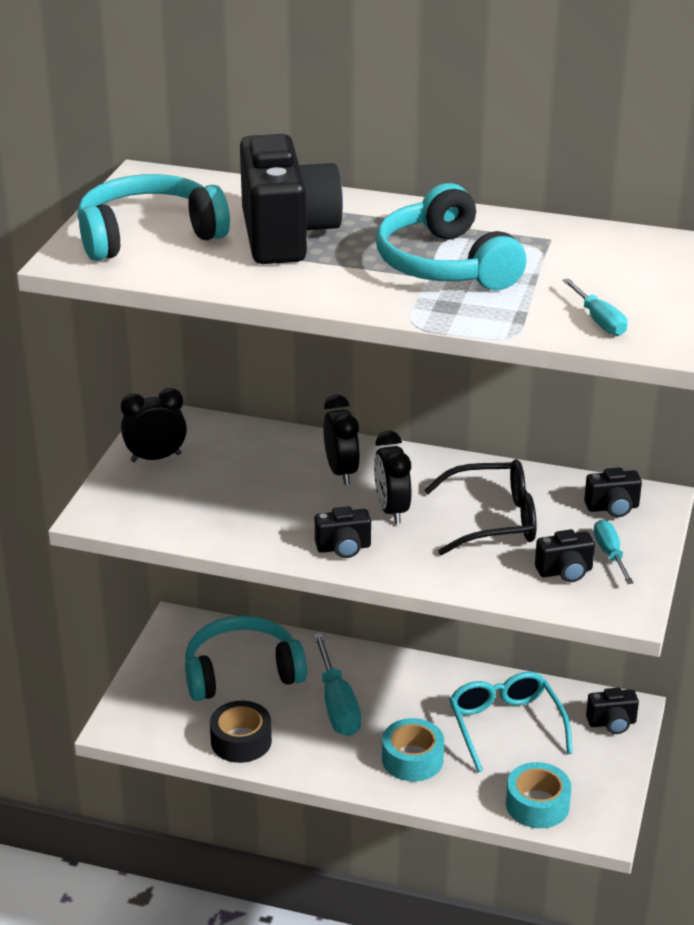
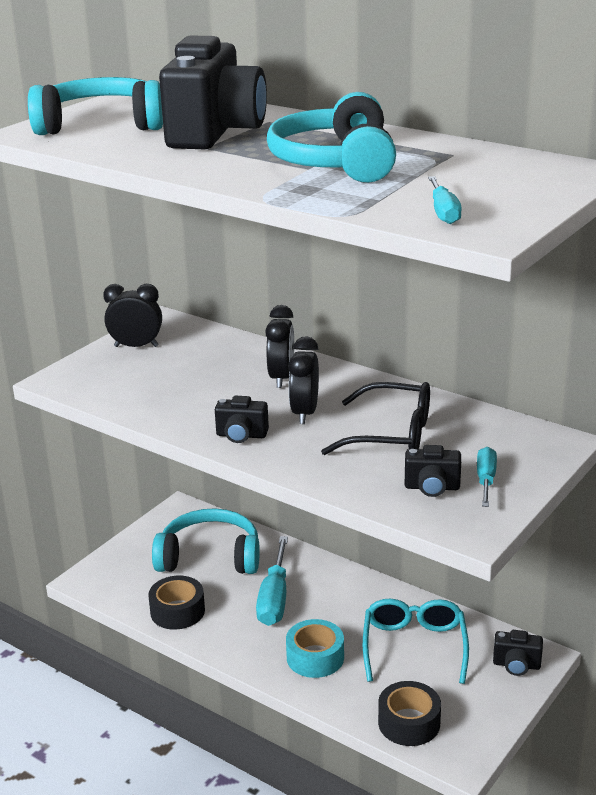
camera: 20 degrees right, 5 degrees down
(537, 804) = (409, 723): turquoise tape -> black tape
(612, 508) = (512, 442): black camera -> none

